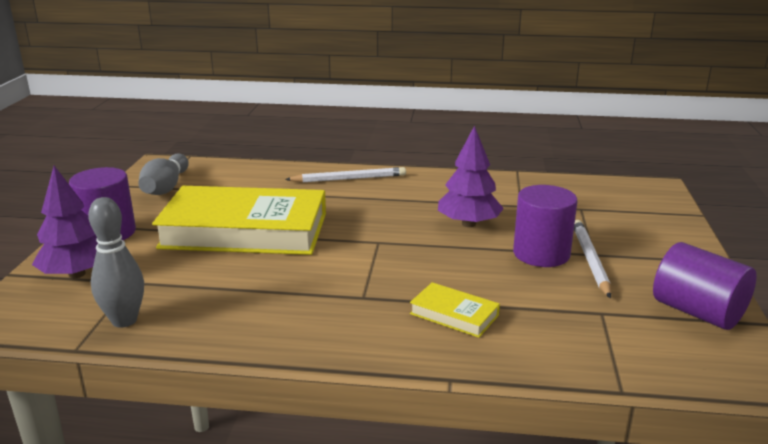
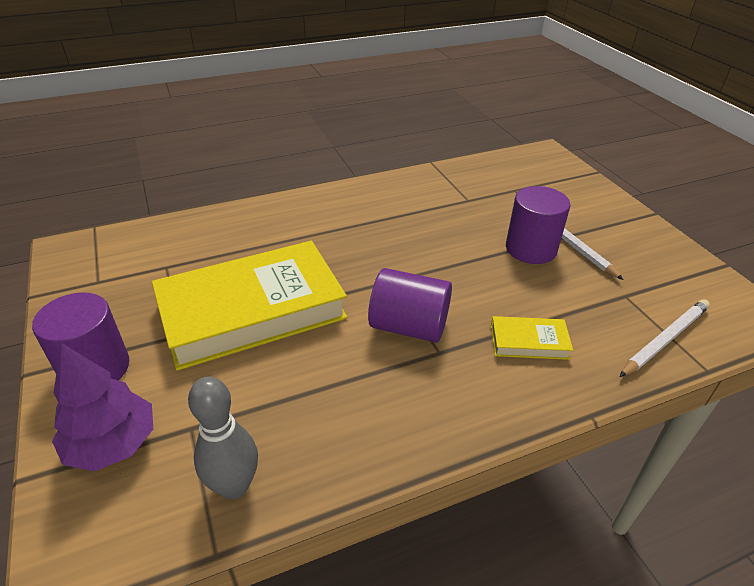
camera: 30 degrees left, 15 degrees up
(166, 187) = (106, 280): grey bowling pin -> none
(349, 179) = (295, 211): white pencil -> white pencil (665, 339)
(468, 224) = (447, 234): purple tree -> none
(697, 312) = (681, 270): purple cylinder -> purple cylinder (409, 326)

